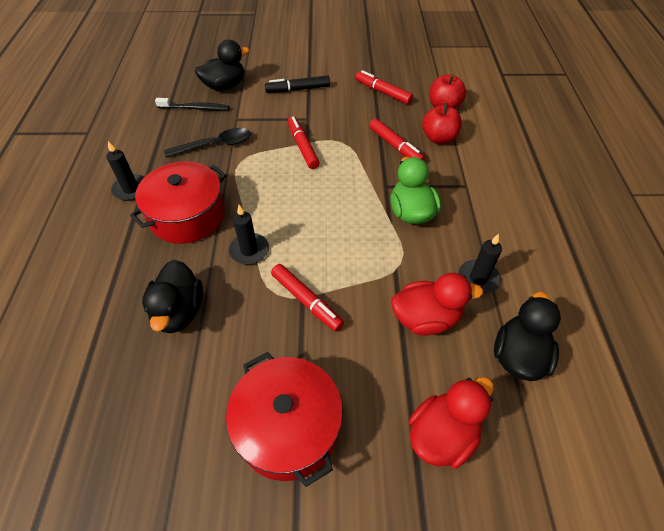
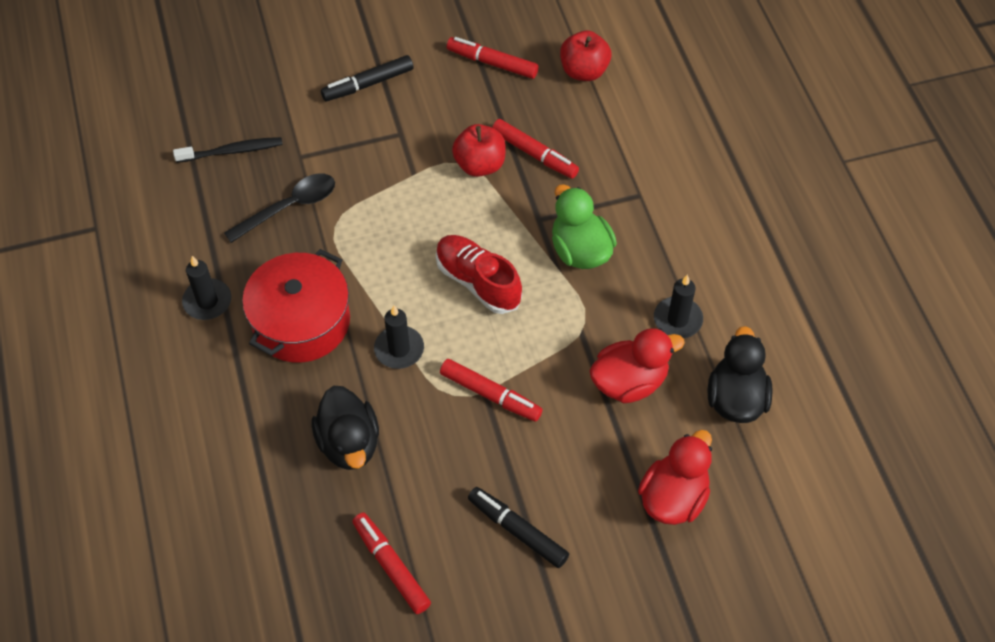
camera: 15 degrees left, 5 degrees up
(224, 86) = (257, 101): black duck -> none
(288, 427) = (518, 531): red pot -> black marker
(302, 147) = (411, 183): red marker -> red marker (391, 567)
(326, 217) = (478, 282): none -> red shoe
(438, 138) = (589, 127): red apple -> red apple (480, 165)

